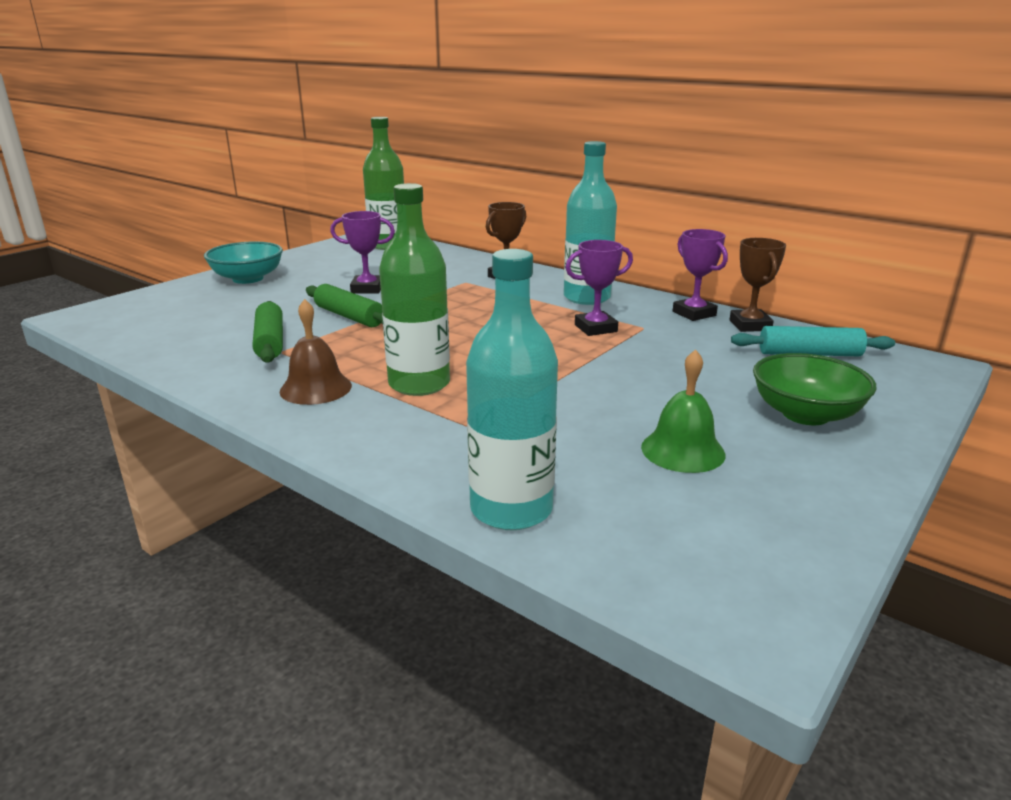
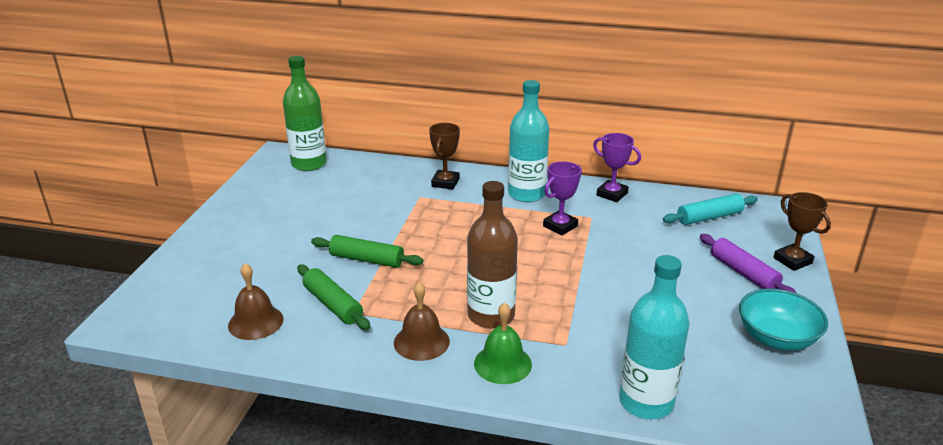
camera: 25 degrees left, 5 degrees up
(183, 339) = (255, 322): none -> brown bell
(248, 279) = (227, 235): turquoise bowl -> turquoise bowl (776, 338)
(367, 289) = (347, 223): purple trophy -> none
(419, 384) = (491, 315): green bottle -> brown bottle
(683, 450) = (700, 324): green bell -> green bell (502, 363)
(750, 325) = (655, 198): brown trophy -> brown trophy (792, 260)
(805, 414) = (743, 273): green bowl -> purple rolling pin

